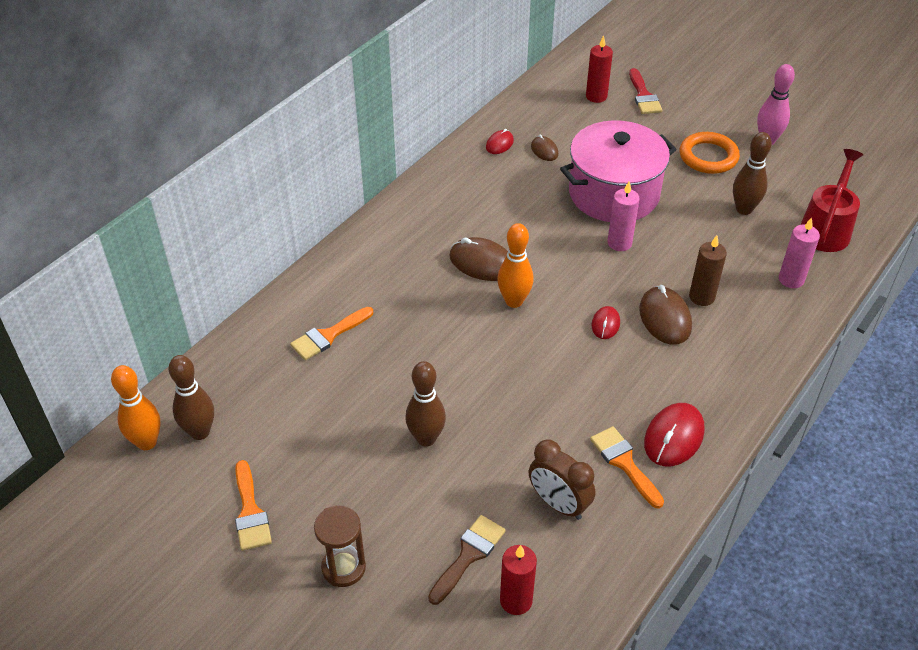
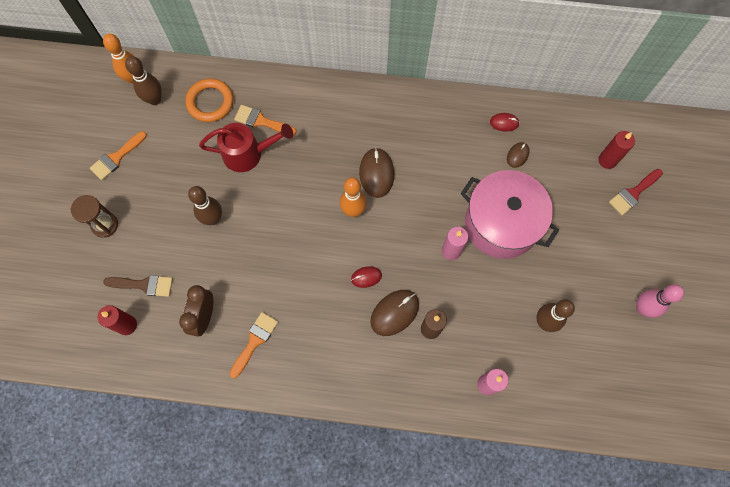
camera: 60 degrees right, 25 degrees up
(673, 437) = (292, 362): red mouse -> none
(708, 157) = (590, 272): orange ring -> orange ring (210, 102)
(826, 228) = (562, 391): red watering can -> red watering can (248, 153)

